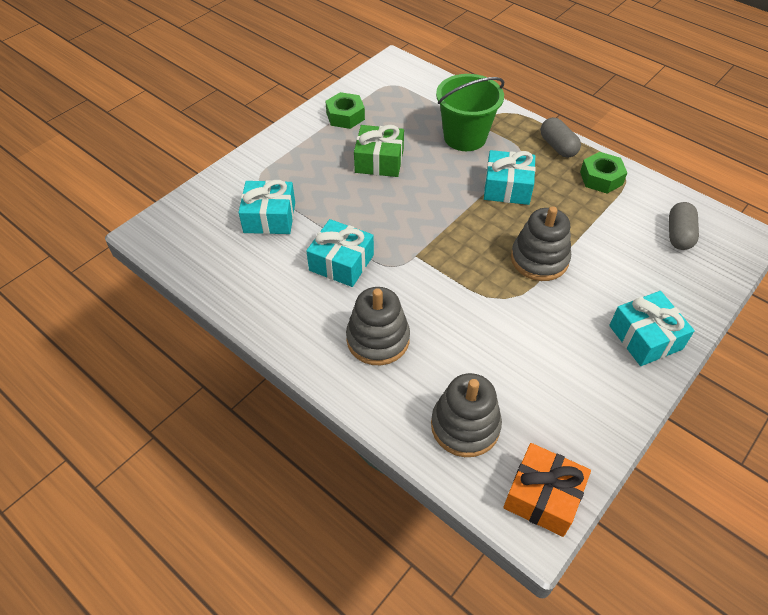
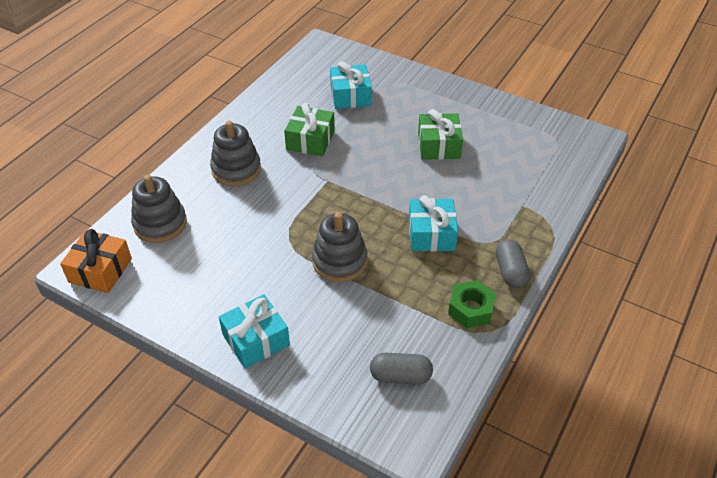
camera: 80 degrees right, 5 degrees down
(341, 262) = (310, 140): turquoise gift -> green gift
(345, 116) = (493, 117): green nut -> none
(465, 137) = (496, 199): green bucket -> none
(558, 146) = (510, 271): grey capsule -> grey capsule turned 60 degrees counterclockwise

